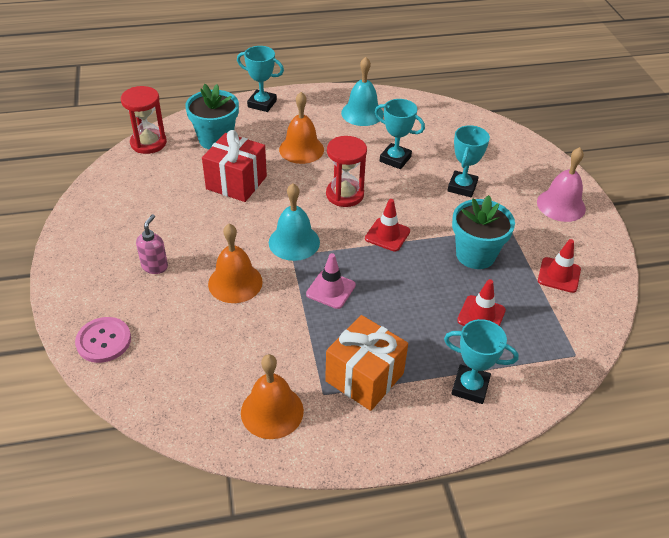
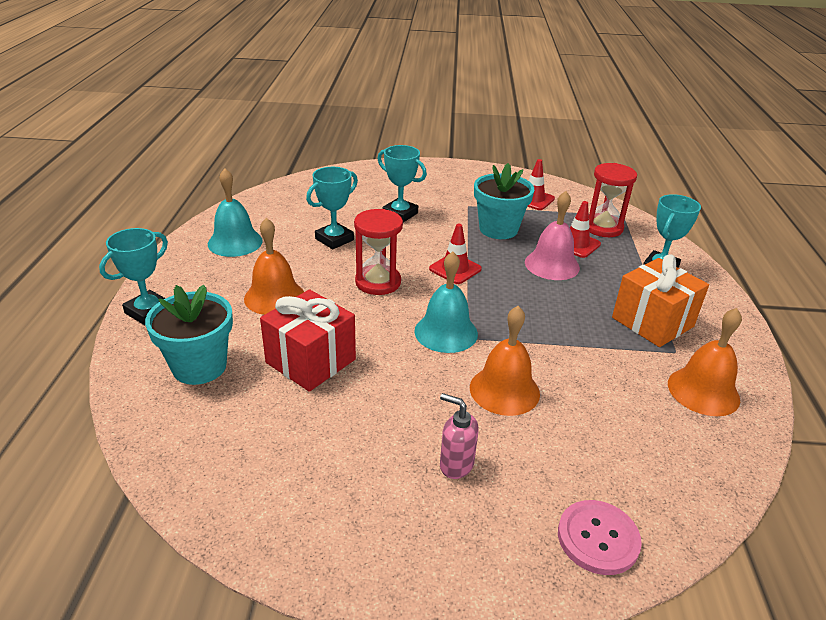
camera: 75 degrees left, 10 degrees down
(148, 143) = (153, 443): red hourglass -> red hourglass (603, 227)
(331, 290) = (529, 320): pink traffic cone -> none
(561, 205) = (447, 177): pink bell -> pink bell (552, 265)

